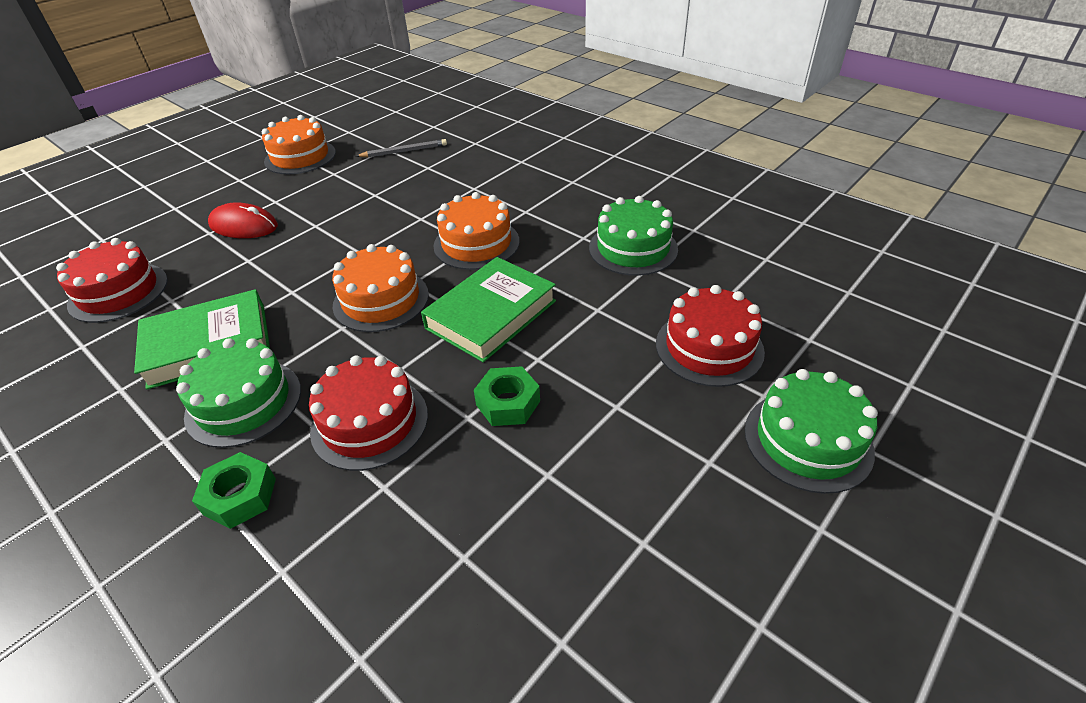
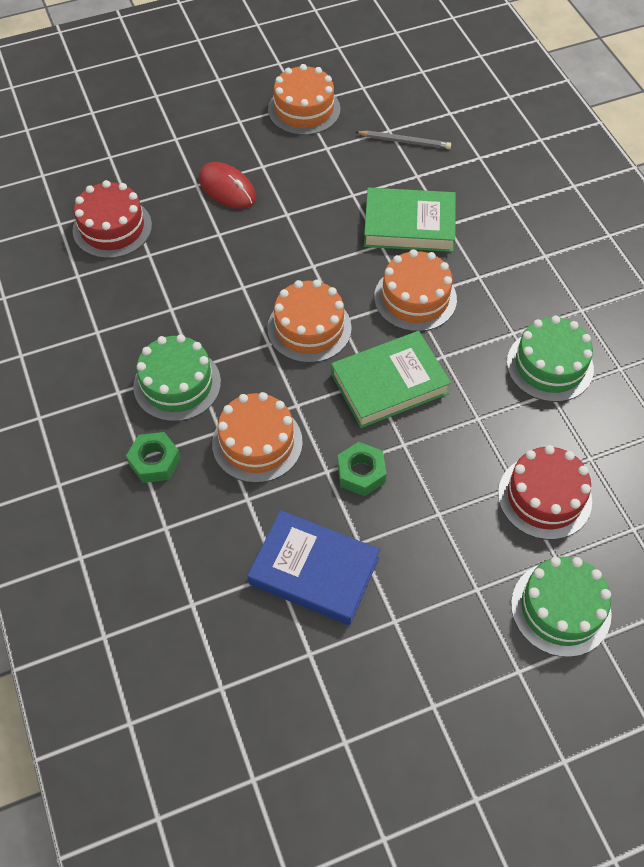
camera: 25 degrees right, 15 degrees up
(208, 344) = (166, 316): green book -> green book (409, 225)
(370, 422) = (257, 442): red cake -> orange cake
(510, 532) = (314, 571): none -> blue book

